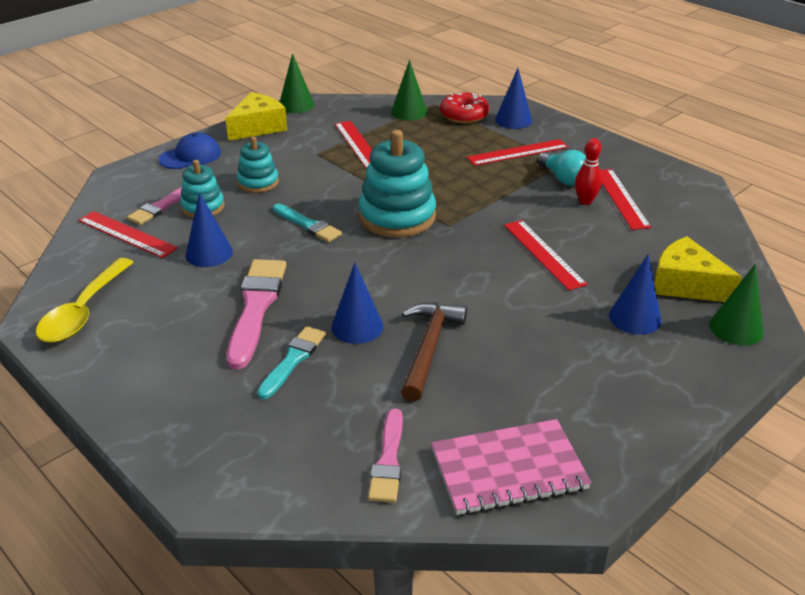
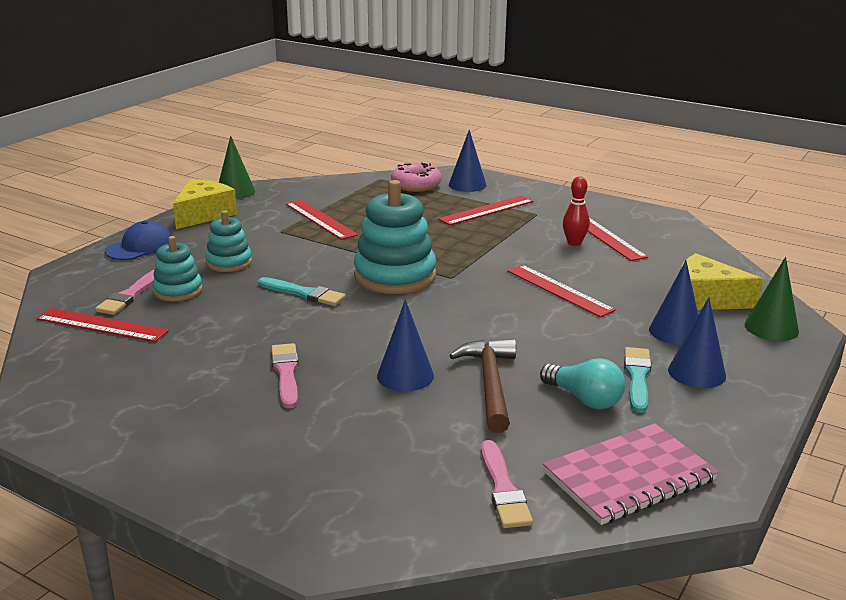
camera: 15 degrees left, 10 degrees down
(83, 311) = (86, 403): yellow spoon -> none
(209, 253) = (207, 331): blue cone -> blue cone (696, 373)
(256, 307) = (286, 373): pink brush -> pink brush, size x0.61
(293, 360) = (352, 415): turquoise brush -> turquoise brush (637, 377)
(409, 112) = (358, 187): green cone -> none
(464, 115) = (416, 185): red donut -> pink donut
(563, 178) = (542, 227): turquoise light bulb -> turquoise light bulb (584, 399)

